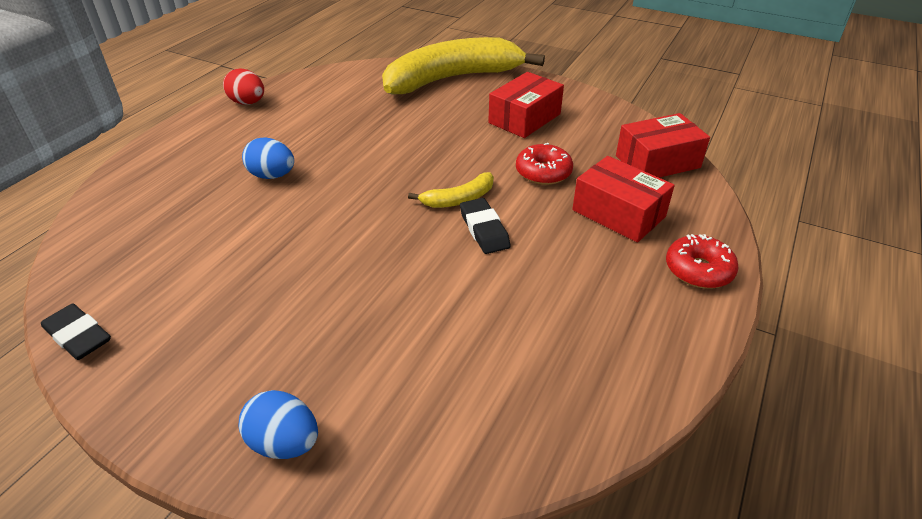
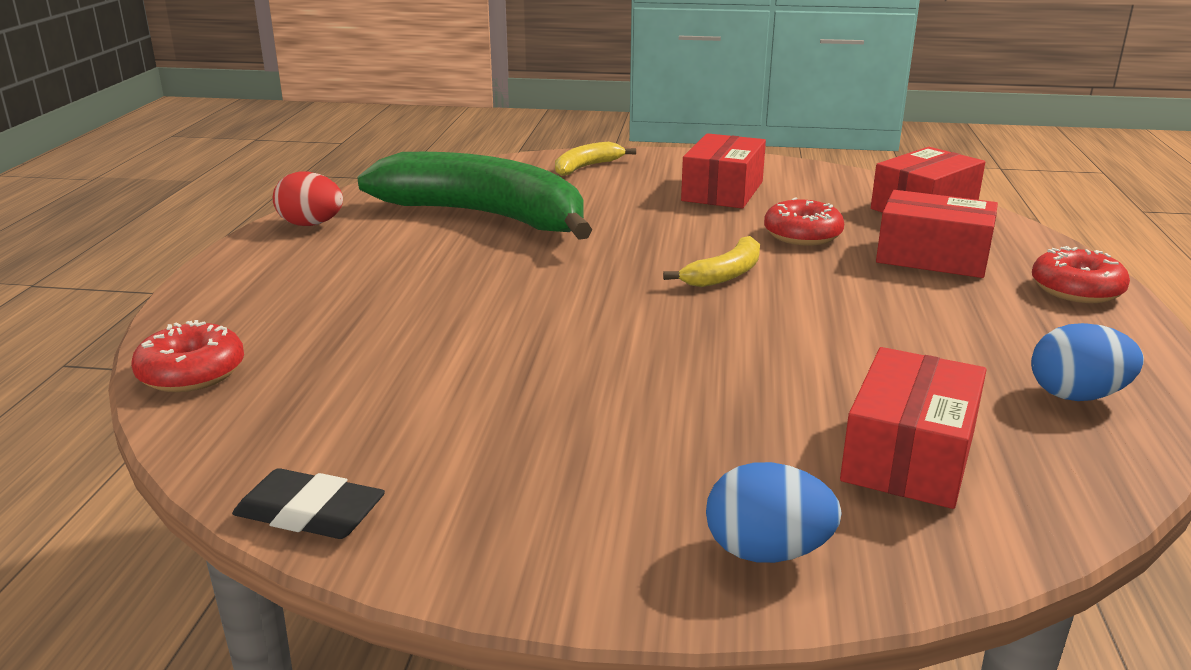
camera: 20 degrees left, 15 degrees down
(99, 213) = (192, 373): none -> red donut
(272, 176) = (434, 291): blue egg -> blue egg (1077, 396)
(352, 114) = (485, 216): none -> green banana
(437, 392) = (909, 455): none -> red box
(452, 79) = (586, 167): yellow banana -> yellow banana, size x0.42
(484, 230) = (790, 297): black eraser -> none

